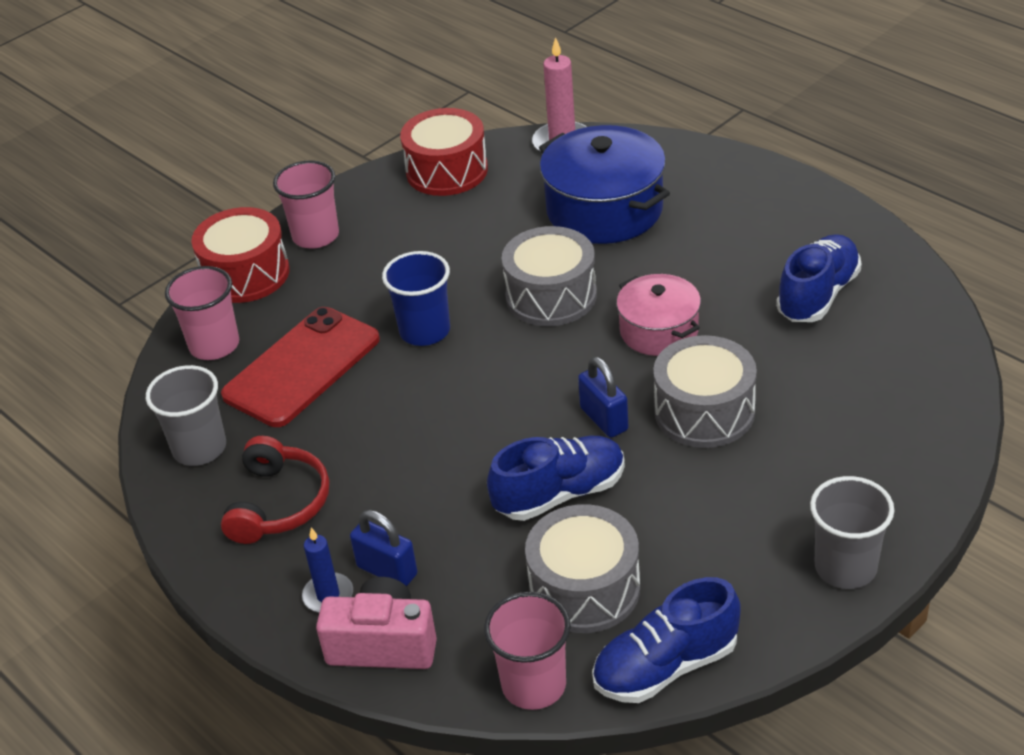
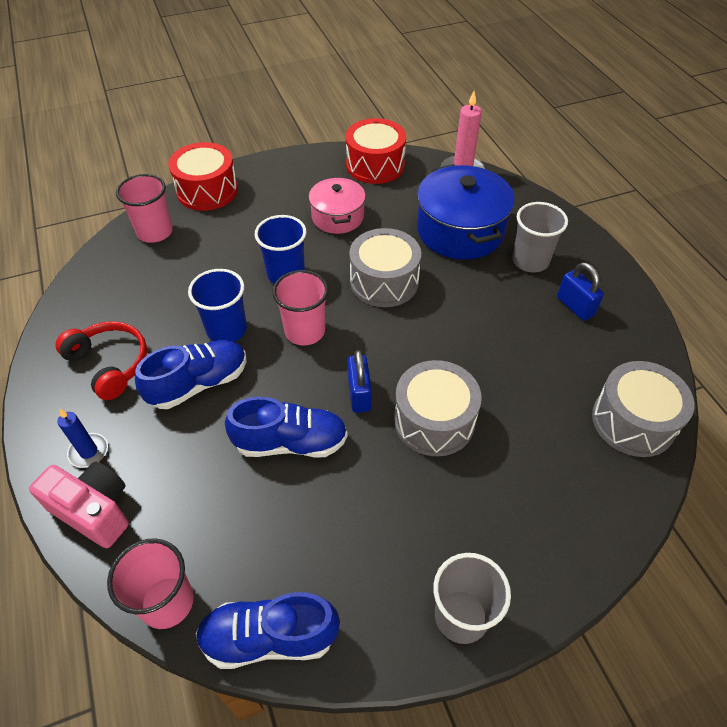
camera: 20 degrees right, 10 degrees up
(199, 448) = (94, 301): grey cup -> grey cup (530, 261)
(278, 503) = (110, 364): red headphones -> red headphones turned 75 degrees counterclockwise
(302, 367) = (194, 269): red phone -> none
(316, 236) = (265, 180): pink cup -> pink cup (305, 331)
(387, 570) = (138, 450): blue padlock -> blue padlock (575, 306)
(397, 415) = (227, 329): none -> blue cup
(584, 588) = (256, 533): grey drum -> grey drum (633, 421)
(659, 331) = (441, 339): pink pot -> pink pot (337, 217)
(818, 295) = (575, 358): blue shoe -> blue shoe (199, 383)

